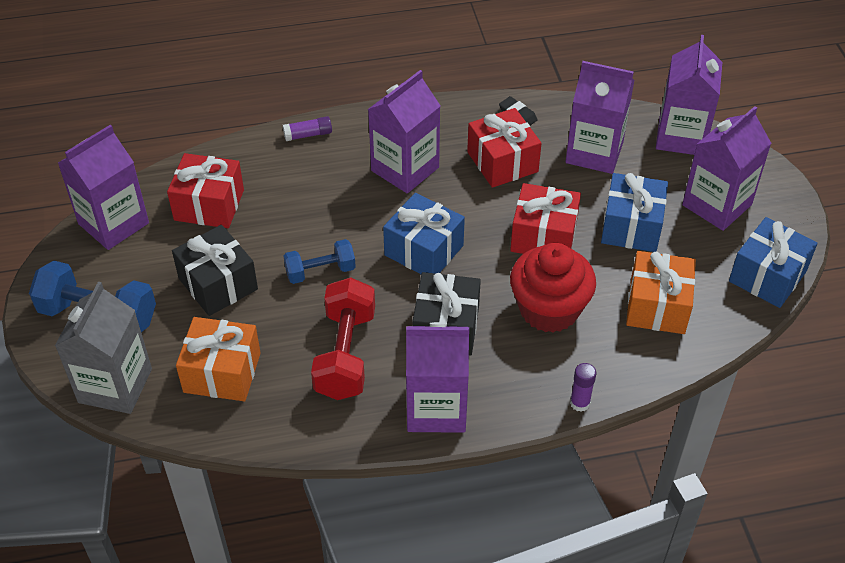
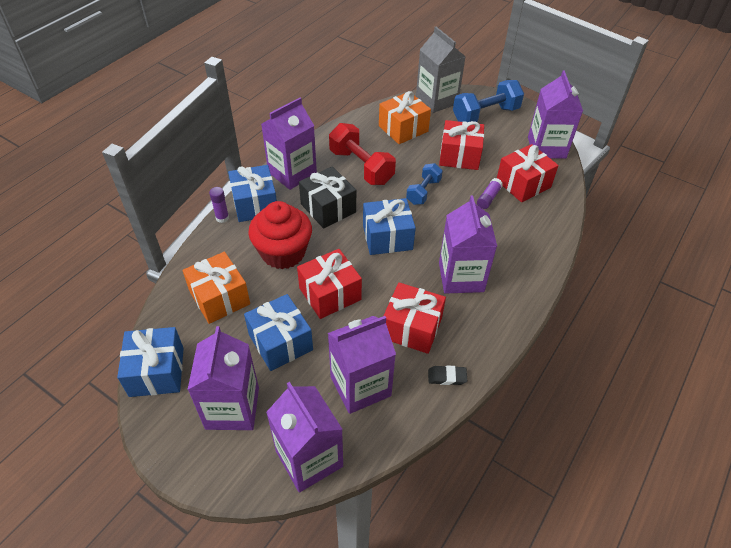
camera: 135 degrees right, 0 degrees up
(218, 284) = (459, 156): black gift -> red gift
(308, 135) = (543, 257): purple glue stick -> purple glue stick (488, 198)
(524, 394) = (255, 204): none -> blue gift

